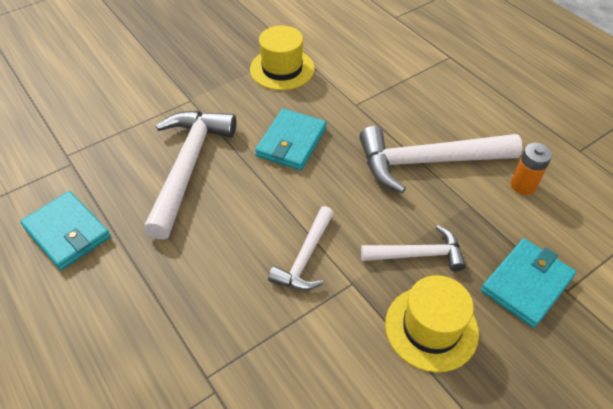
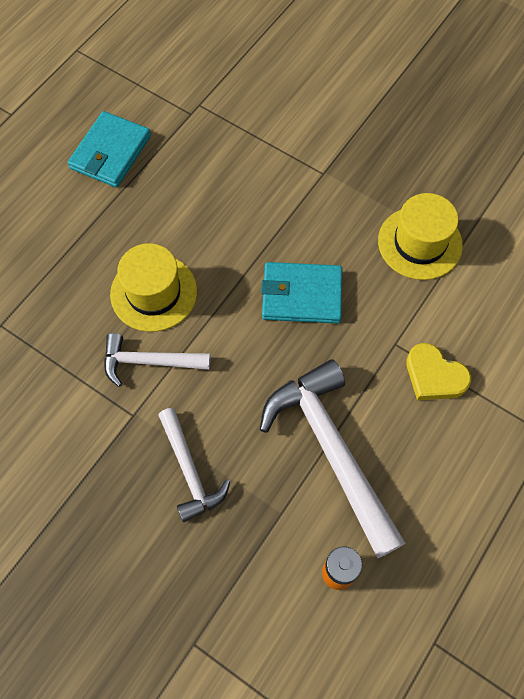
camera: 70 degrees right, 15 degrees up
(188, 167) = (225, 212): white hammer -> none
(388, 93) = (434, 376): none -> yellow heart
(431, 328) = (103, 504): yellow hat -> yellow hat (153, 292)
(526, 284) = (188, 596): turquoise wallet -> none

